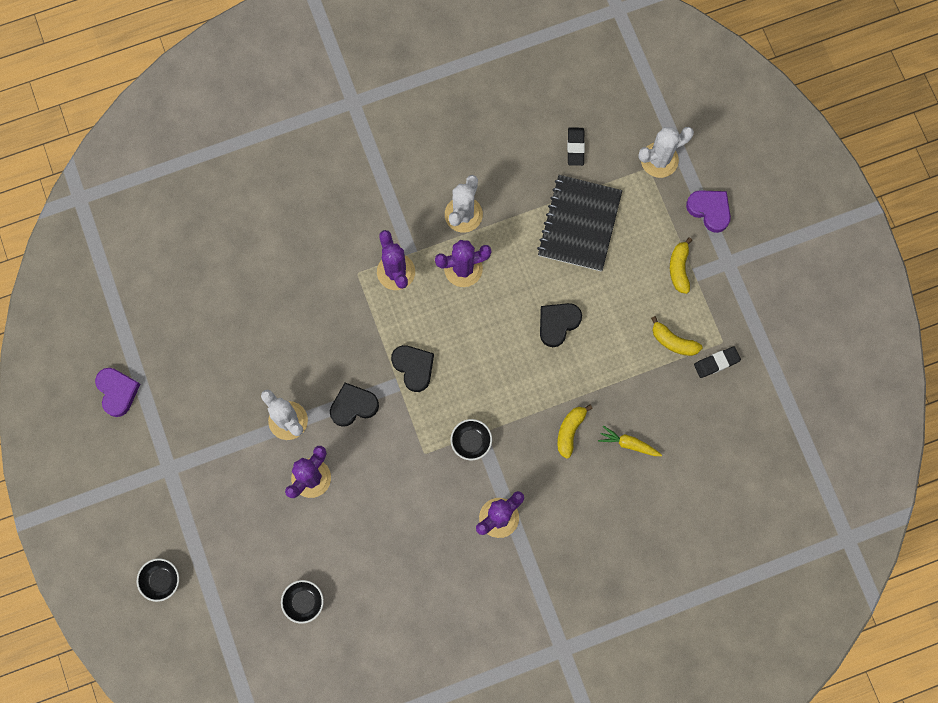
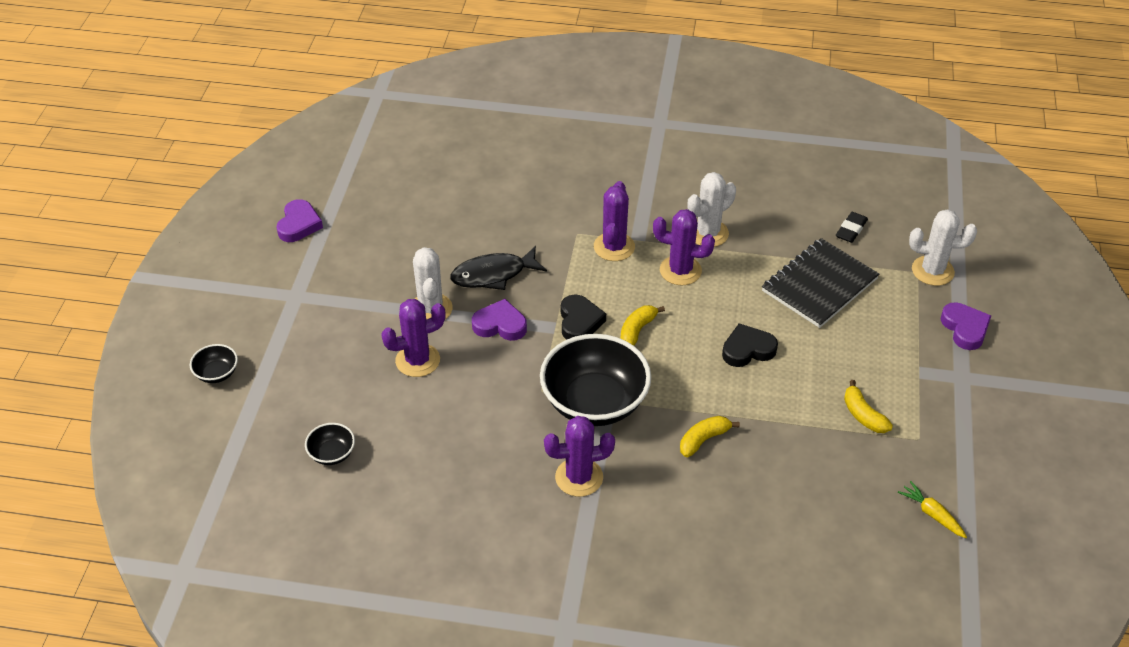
camera: 30 degrees right, 30 degrees down
(316, 356) = (493, 275): none -> black fish
(353, 406) = (500, 325): black heart -> purple heart
(471, 442) = (594, 403): black bowl -> black bowl, size x2.27
(628, 443) = (760, 478): yellow carrot -> yellow carrot (931, 514)
(679, 268) = (904, 360): yellow banana -> yellow banana (637, 331)
(716, 363) = (901, 453): black eraser -> none

